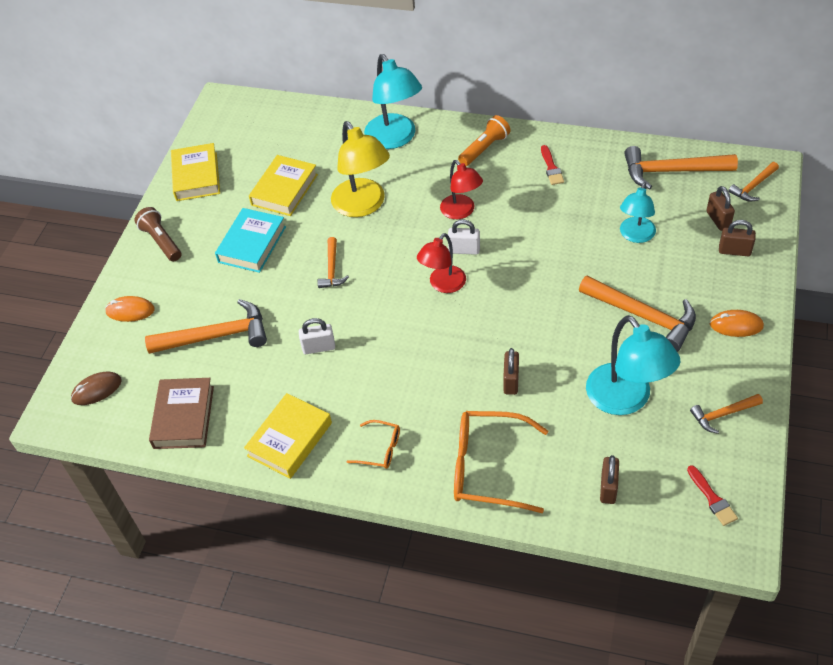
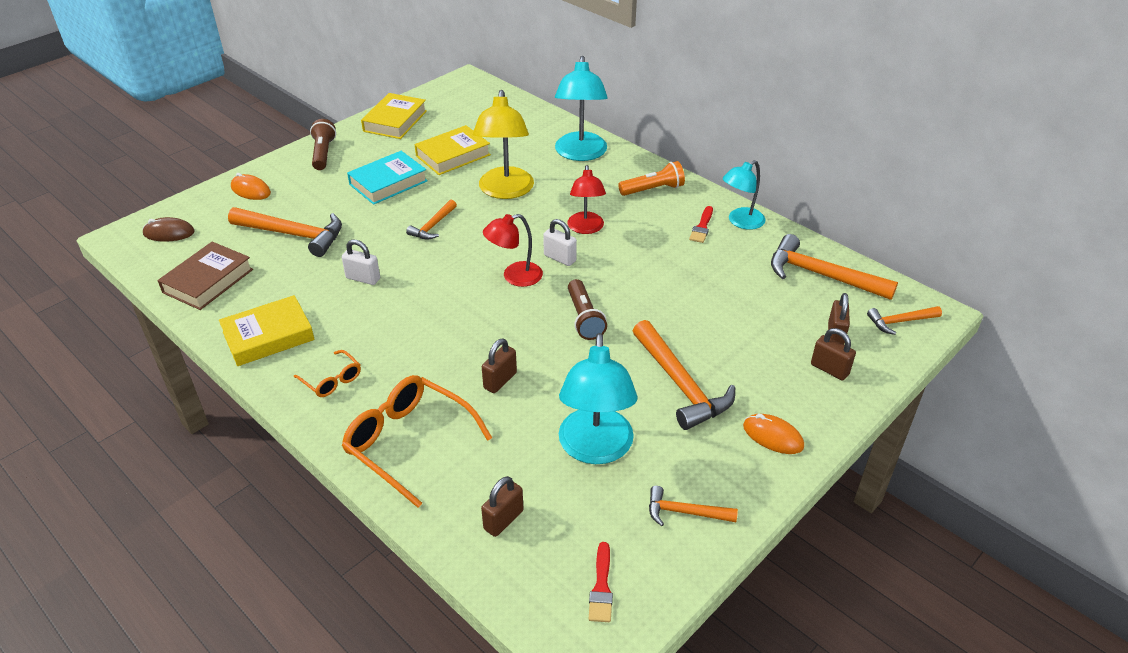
camera: 25 degrees right, 10 degrees down
(528, 295) = (584, 318): none -> brown flashlight
(635, 236) = (735, 313): turquoise lamp -> turquoise lamp (740, 222)

